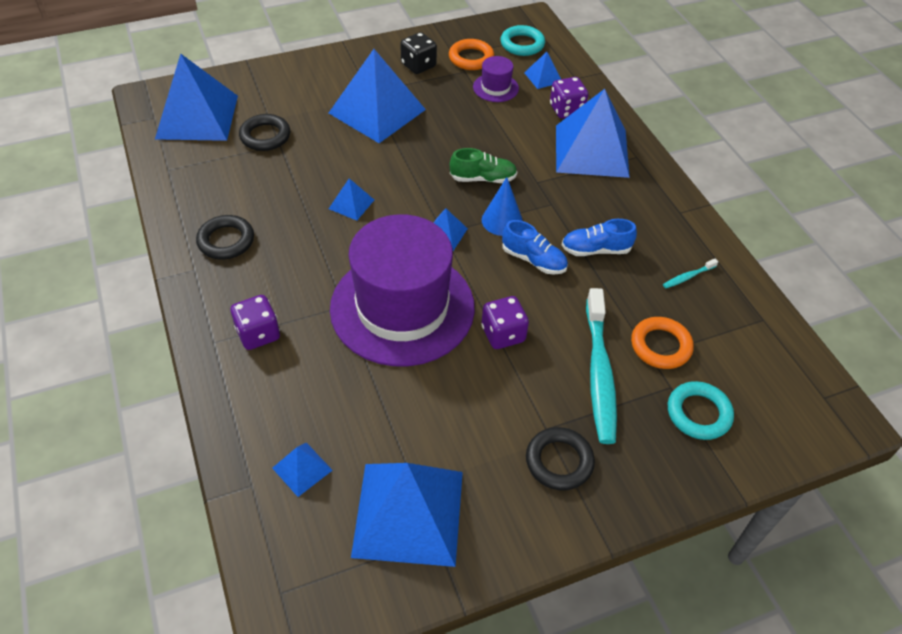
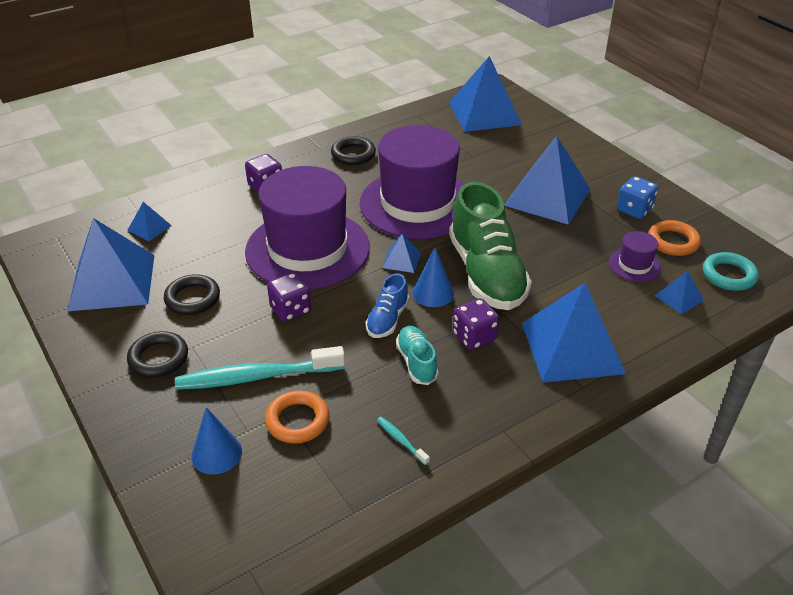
camera: 80 degrees right, 10 degrees down
(265, 136) = (479, 147): black ring -> black ring (192, 298)
(351, 204) = (417, 203): blue pyramid -> purple hat
(418, 65) = (634, 210): black dice -> blue dice
(483, 178) = (486, 274): green shoe -> green shoe, size x2.09
(566, 110) = (631, 321): purple dice -> purple dice (474, 337)
(595, 250) = (416, 362): blue shoe -> turquoise shoe
(698, 413) = (216, 453): turquoise ring -> blue cone

